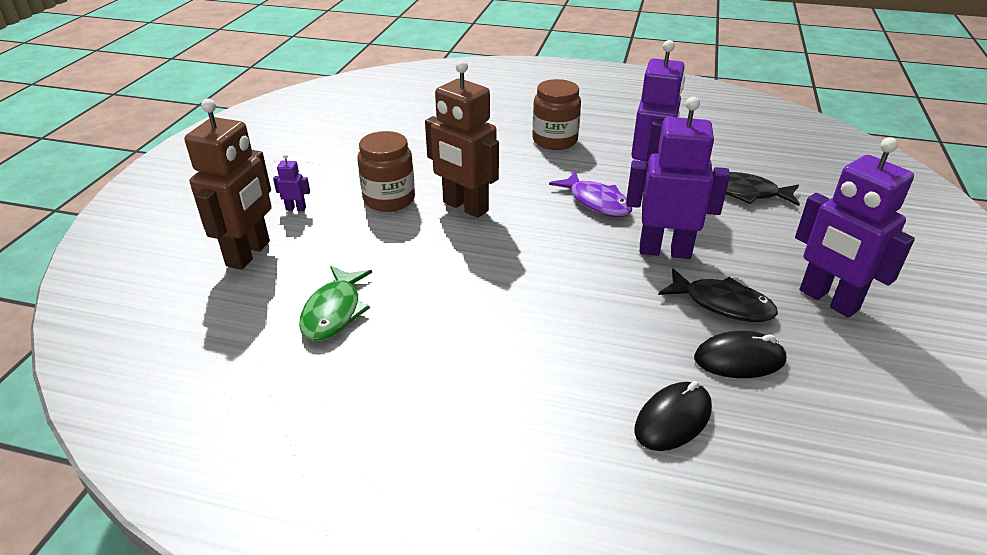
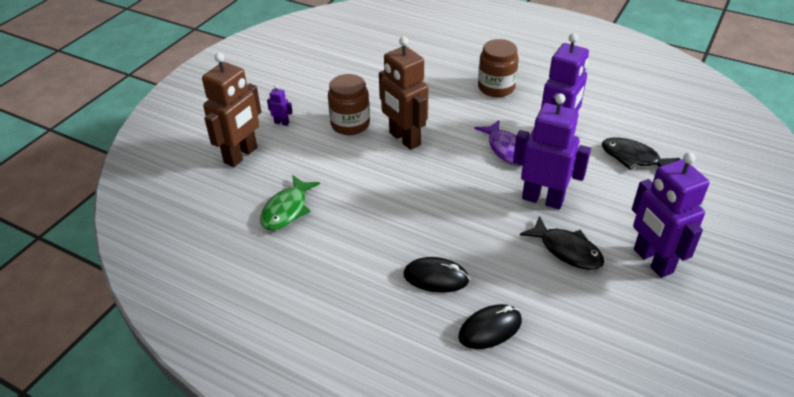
camera: 15 degrees right, 5 degrees up
(739, 359) = (558, 295): black mouse -> black mouse (436, 277)

